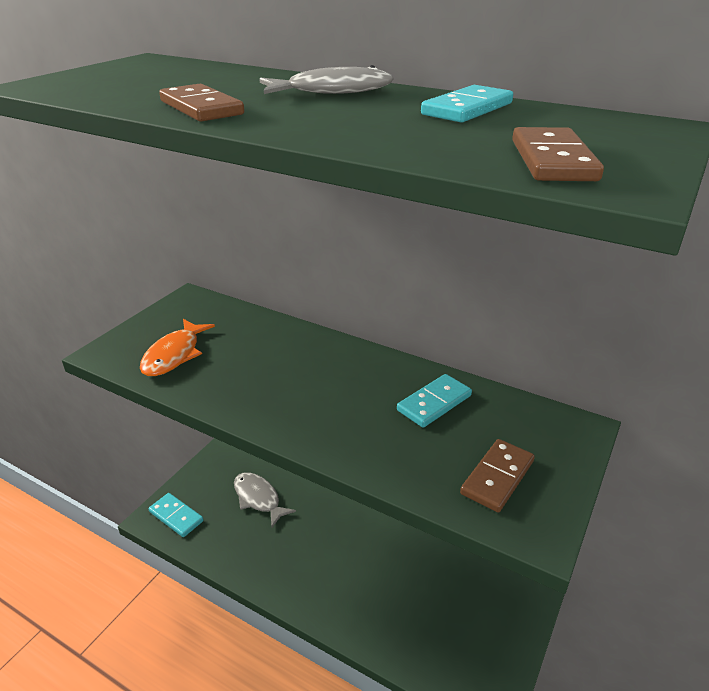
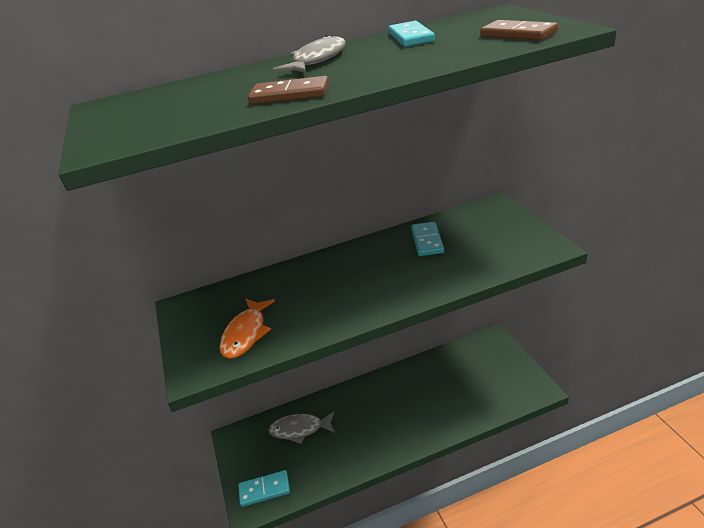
camera: 45 degrees left, 0 degrees up
(174, 355) = (246, 334): orange fish -> orange fish turned 45 degrees clockwise
(497, 477) = (505, 244): brown domino -> none

